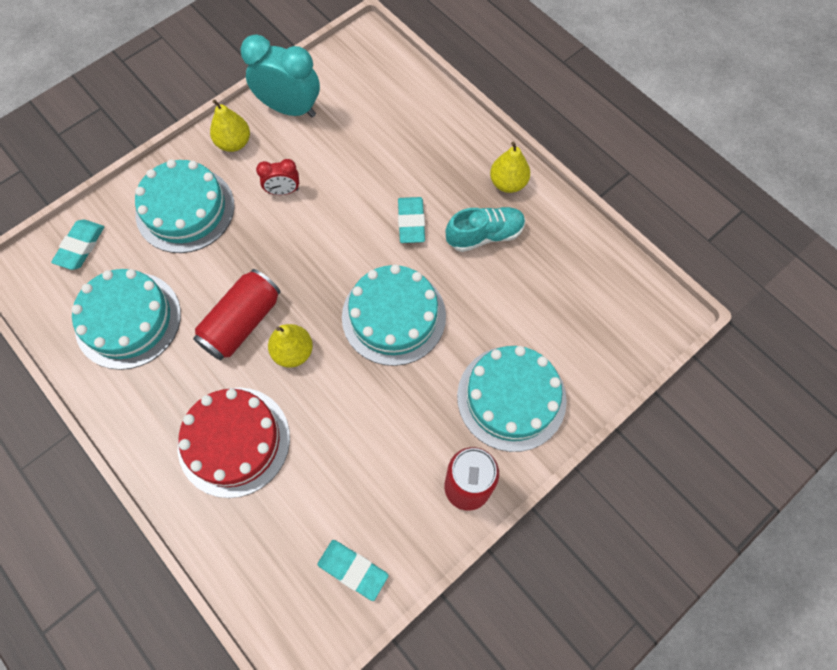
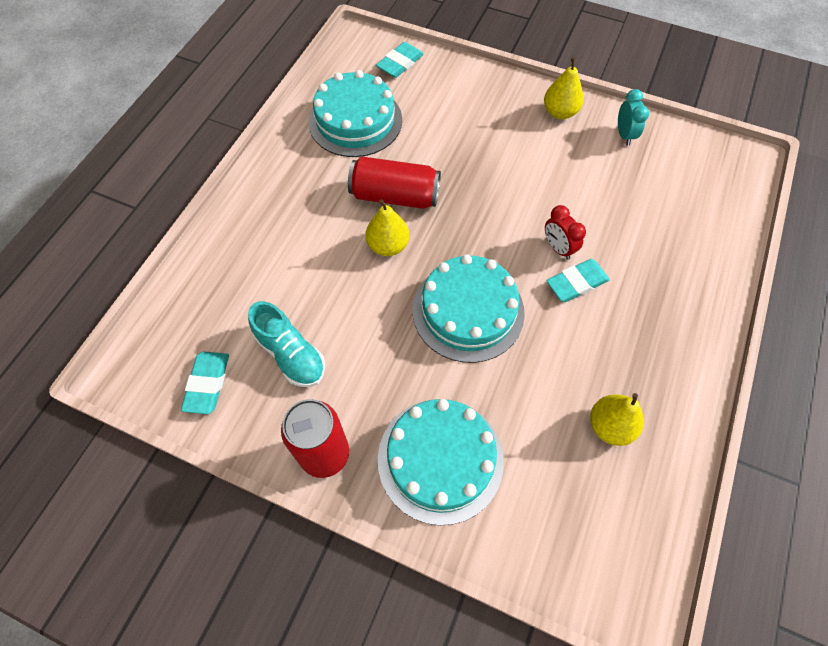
camera: 65 degrees right, 5 degrees down
(80, 246) = (400, 63): turquoise eraser -> turquoise eraser turned 45 degrees counterclockwise
(185, 209) = (474, 110): turquoise cake -> none
(234, 441) = (286, 239): red cake -> none
(283, 191) = (538, 168): red clock -> red clock (558, 248)
(290, 109) = (624, 135): turquoise clock -> turquoise clock, size x0.52
(485, 235) = (607, 357): turquoise shoe -> turquoise shoe (291, 354)
(508, 183) = (684, 354): yellow pear -> yellow pear (610, 426)

